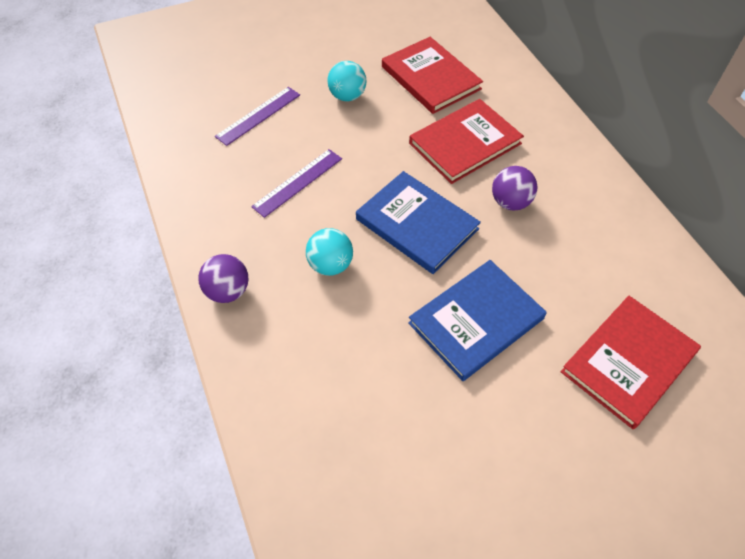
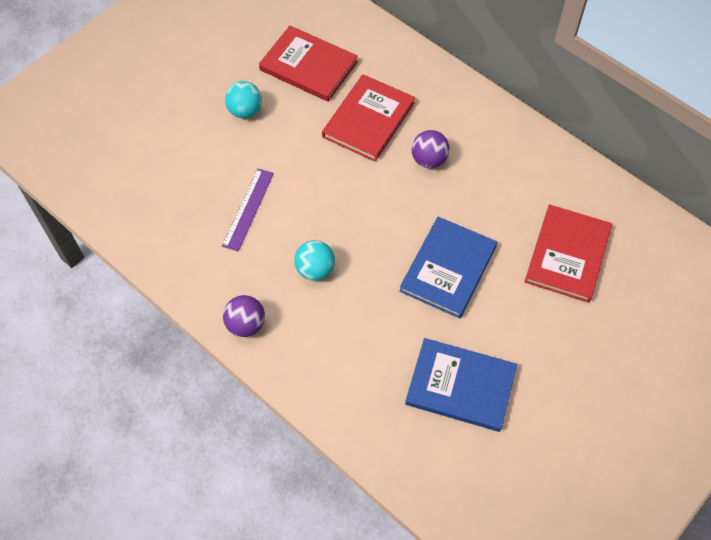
camera: 25 degrees left, 5 degrees up
(258, 115) = (176, 159): purple ruler -> none
(417, 224) = (365, 208): blue book -> blue book (460, 386)

